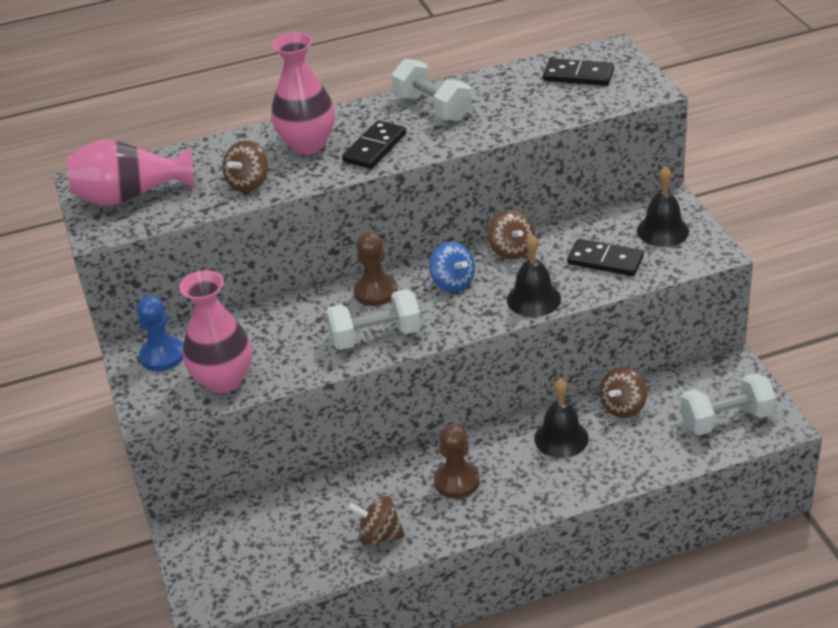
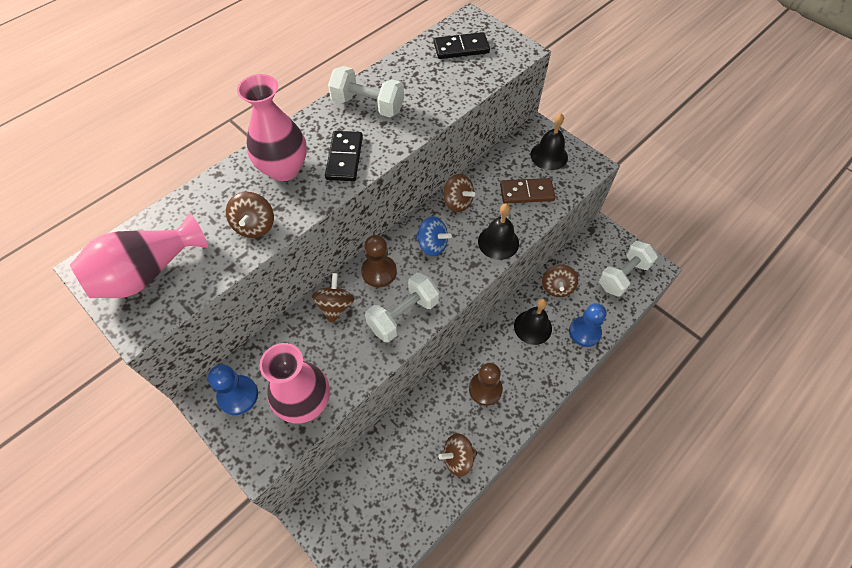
camera: 30 degrees left, 20 degrees up
(308, 309) = (335, 306): none -> brown spinning top
(605, 260) = (526, 193): black domino -> brown domino
(627, 463) = (584, 332): none -> blue pawn

